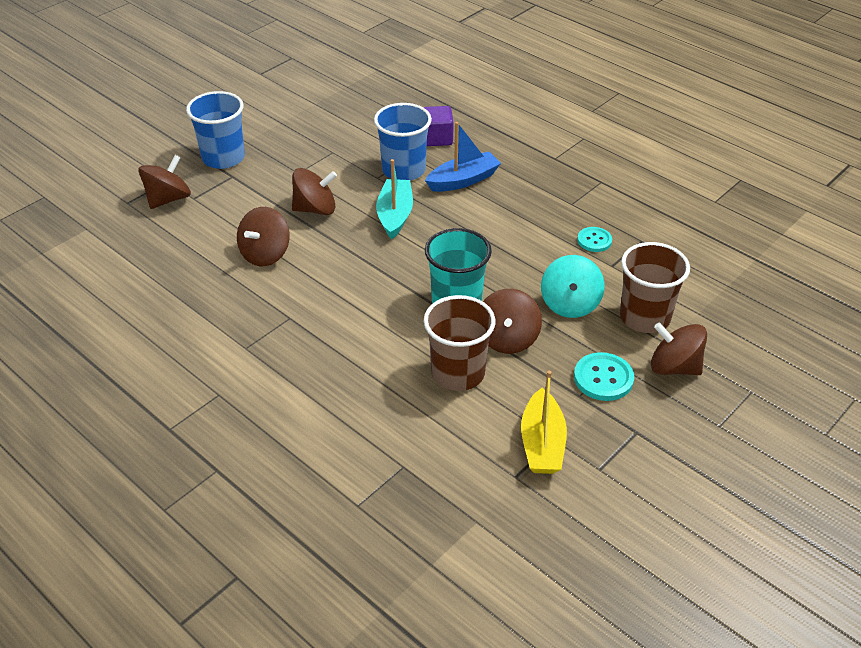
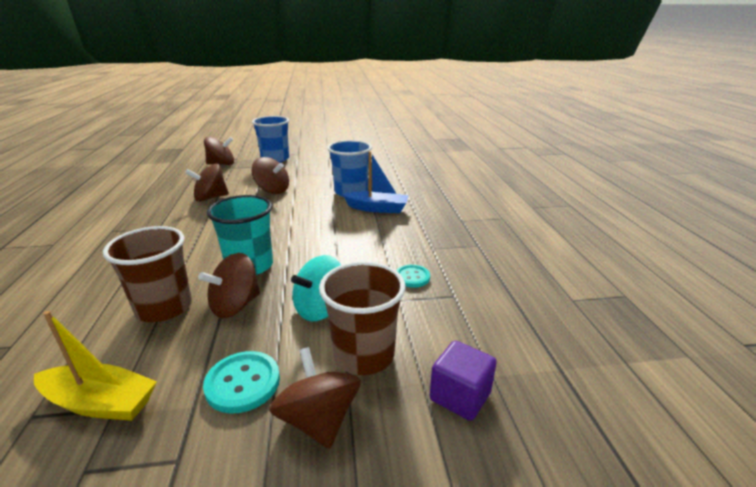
camera: 40 degrees right, 15 degrees down
(395, 215) = (306, 208): turquoise boat -> none
(437, 138) = (397, 186): purple cube -> purple cube (460, 396)
(542, 443) = (100, 403): yellow boat -> yellow boat turned 120 degrees counterclockwise

